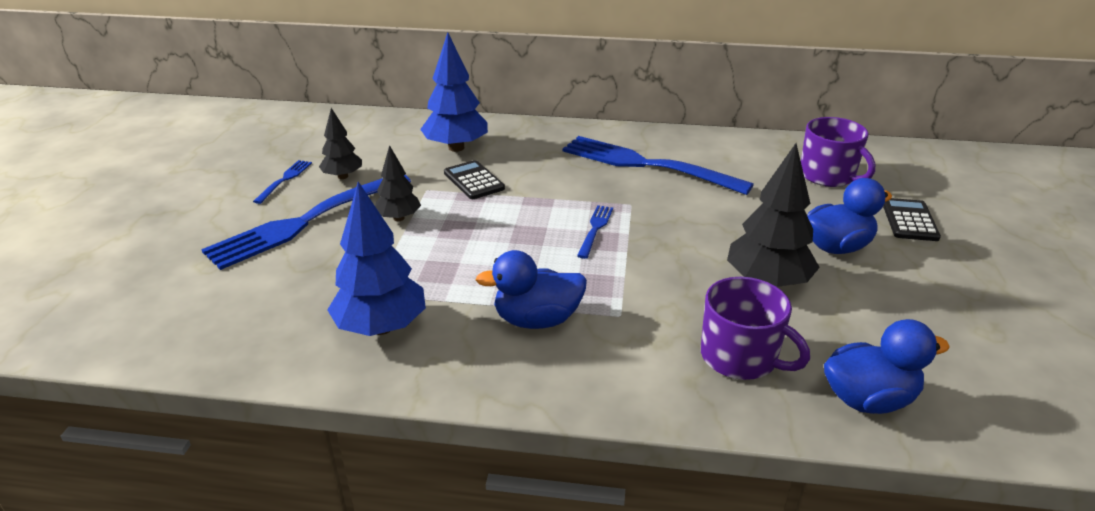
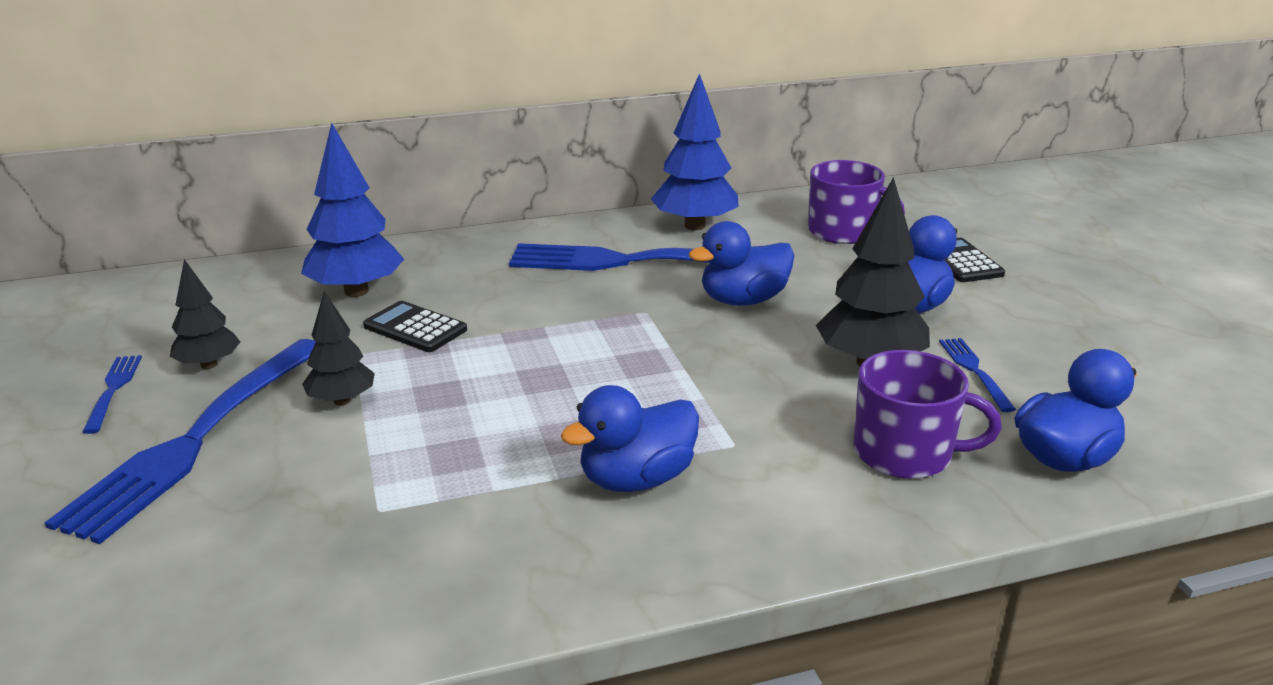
camera: 25 degrees left, 5 degrees down
(381, 327) = (429, 550): blue tree -> blue tree (694, 226)
(595, 229) = (625, 351): blue fork -> blue fork (974, 371)
(707, 212) = (743, 300): none -> blue duck

